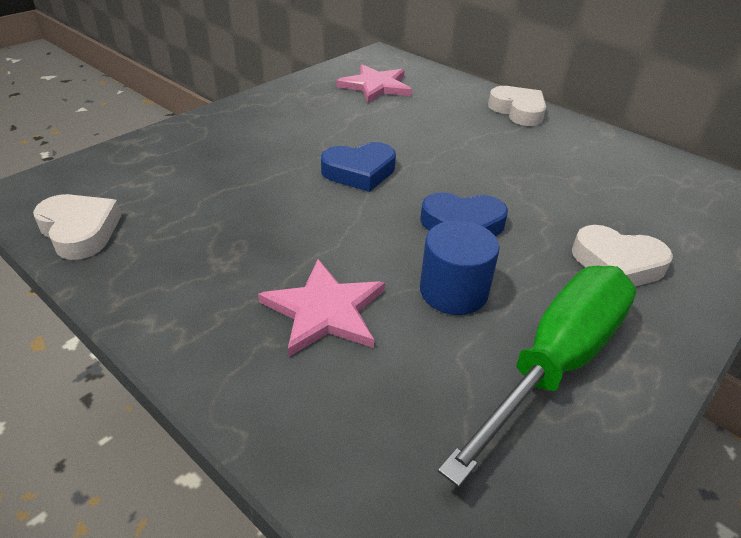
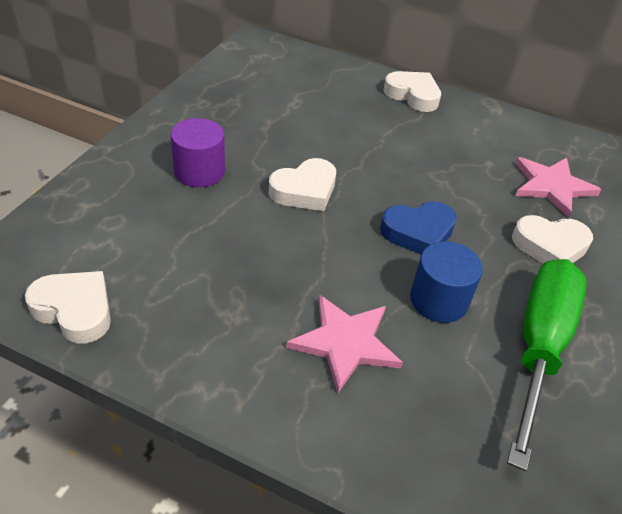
camera: 20 degrees left, 5 degrees up
(265, 143) = (199, 171): none -> purple cylinder
(359, 172) = (304, 190): blue heart -> white heart
(376, 86) = (271, 83): pink star -> pink star (552, 186)

